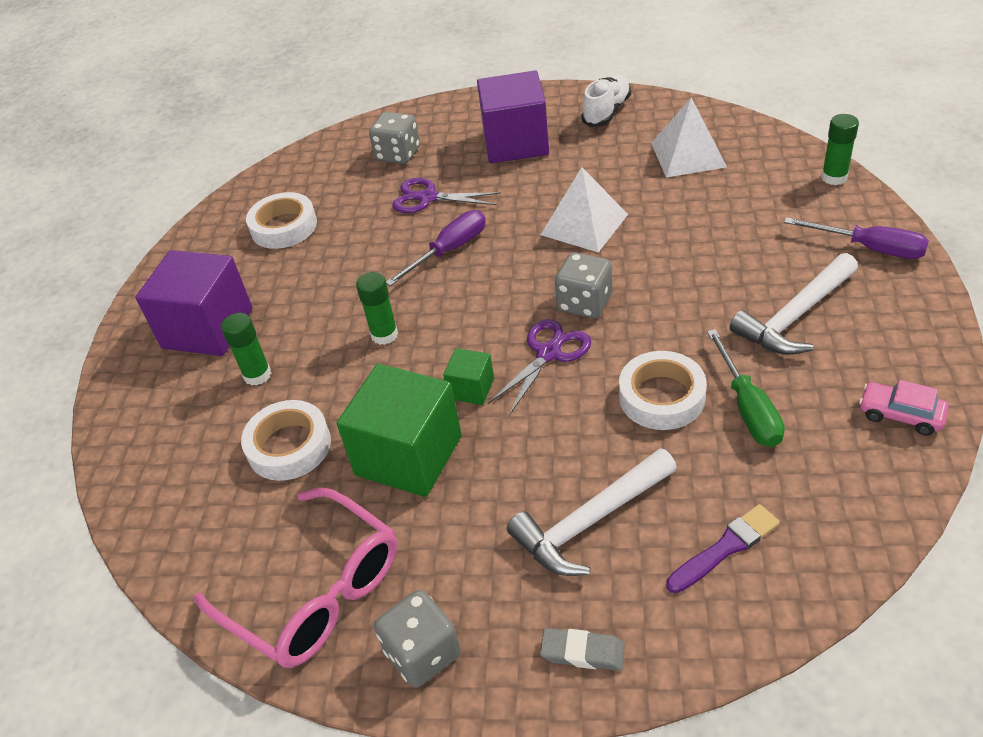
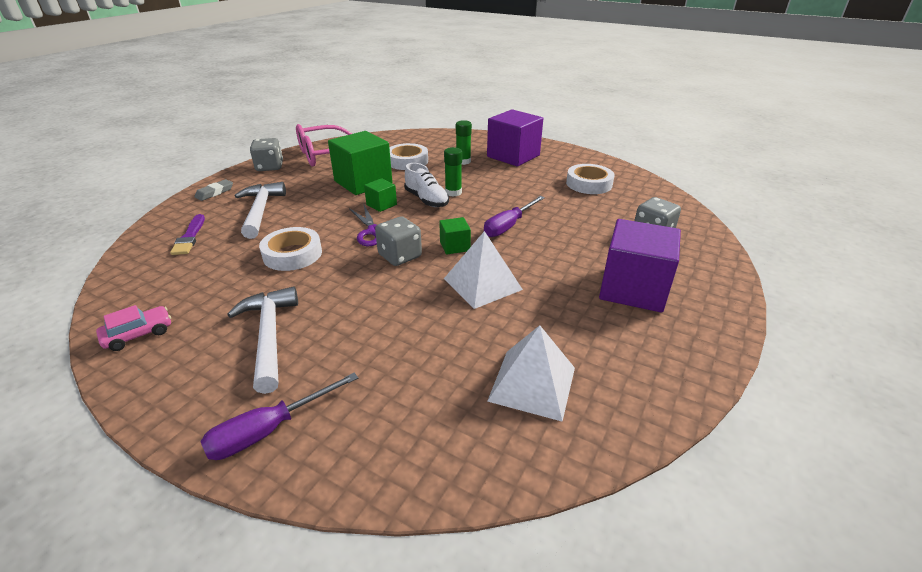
camera: 110 degrees right, 10 degrees down
(428, 198) = (579, 232): purple scissors -> none
(449, 250) = (508, 226): purple screwdriver -> purple screwdriver turned 60 degrees clockwise
(529, 271) = (455, 246): none -> green cube
(607, 112) = (660, 362): white shoe -> white shoe (426, 200)
(748, 408) = (240, 278): green screwdriver -> none
(834, 177) = (389, 480): green glue stick -> none

